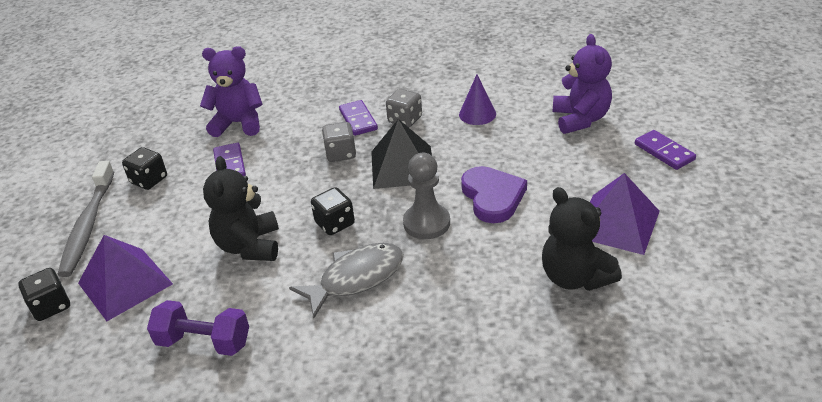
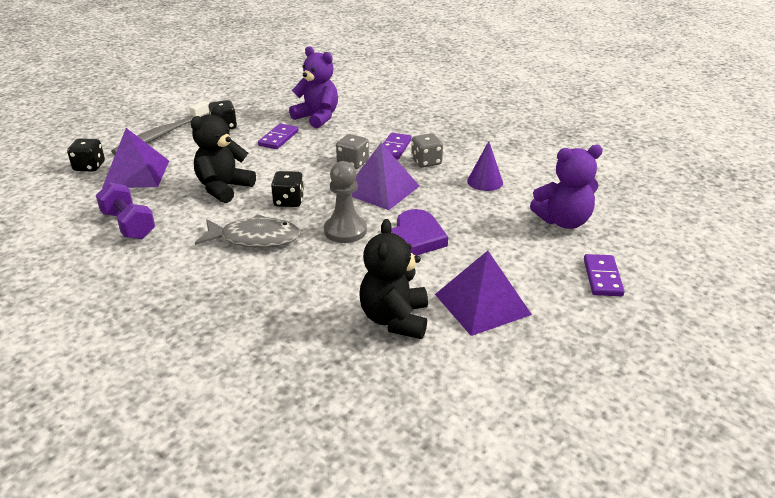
camera: 35 degrees right, 5 degrees down
(402, 166) = (381, 189): black pyramid -> purple pyramid
(580, 119) = (563, 221): purple teddy bear -> purple teddy bear turned 45 degrees clockwise

